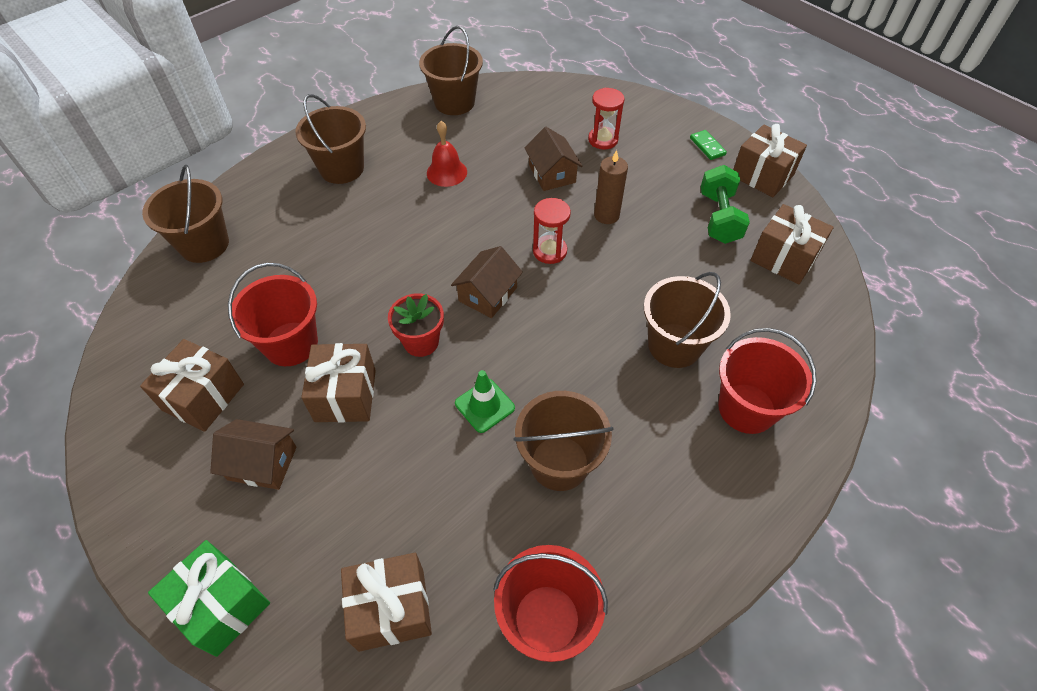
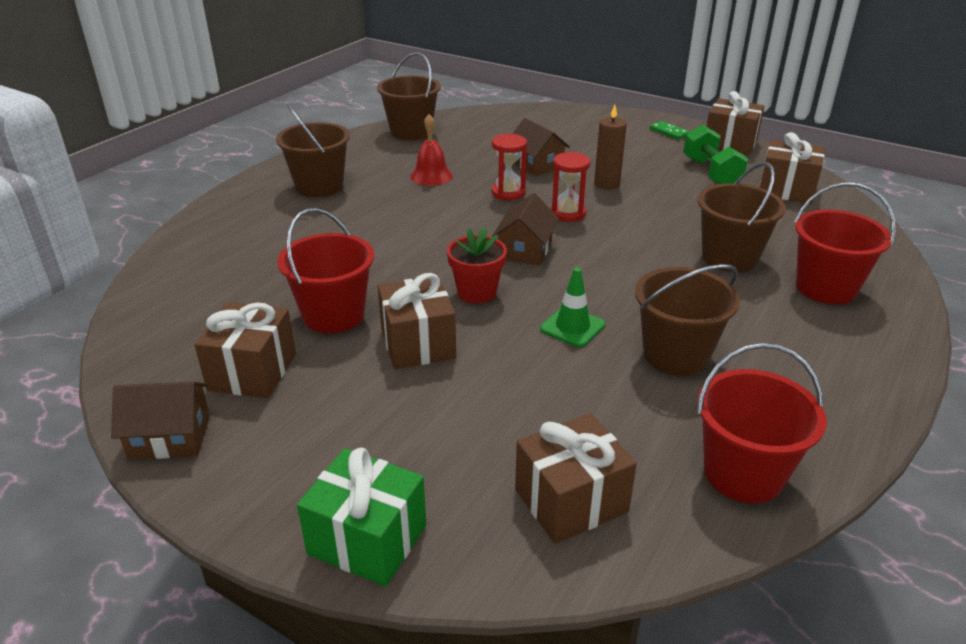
camera: 15 degrees left, 20 degrees down
(204, 244) = (192, 257): brown bucket -> none
(262, 463) = (352, 411): brown house -> brown house (170, 436)
(603, 140) = (571, 138): red hourglass -> red hourglass (508, 193)

